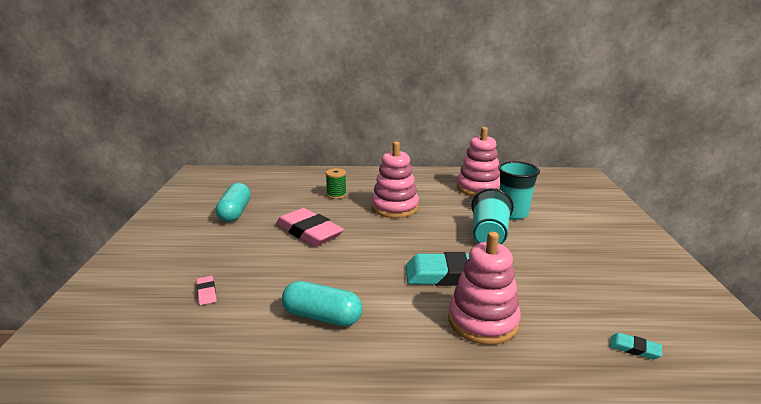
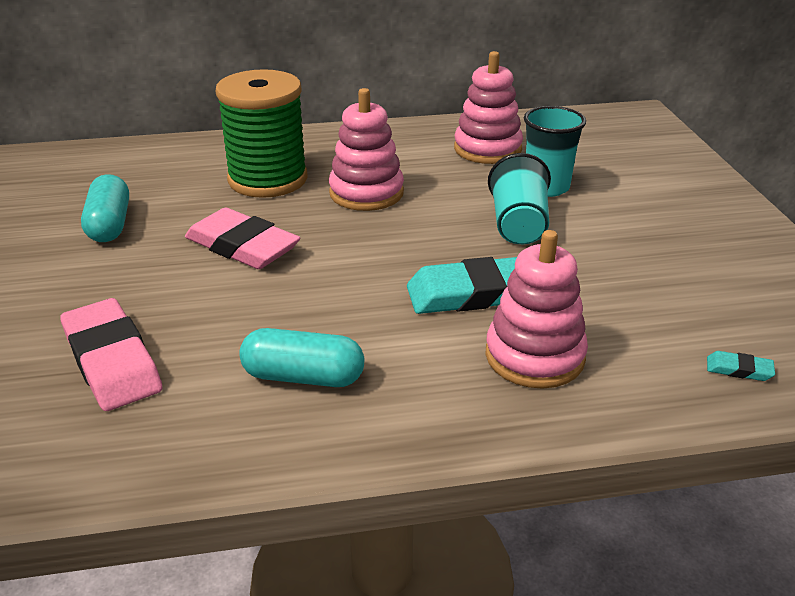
camera: 10 degrees left, 10 degrees up
(206, 292) = (112, 361): pink eraser -> pink eraser, size x2.36
(336, 195) = (268, 179): green spool -> green spool, size x2.45

